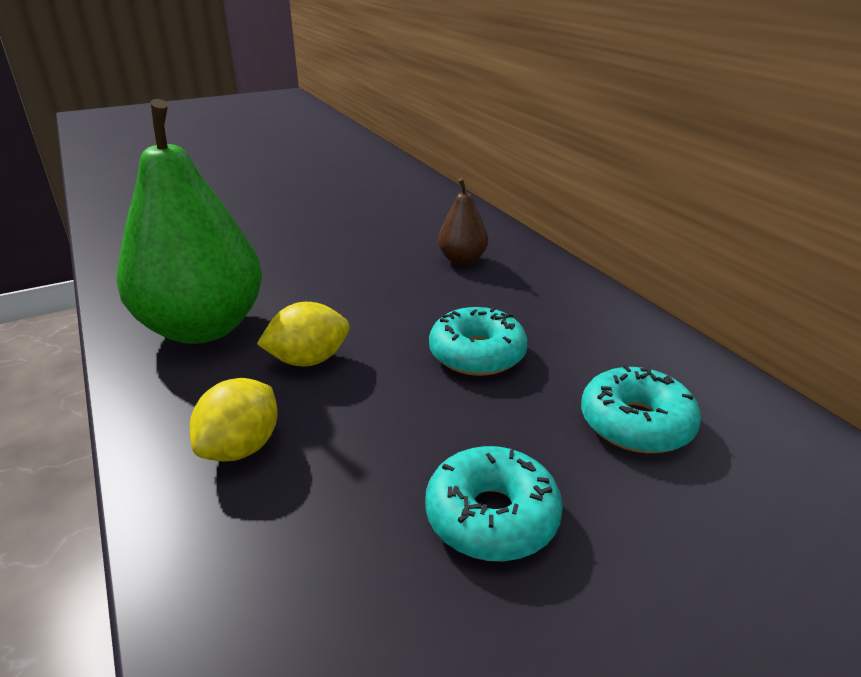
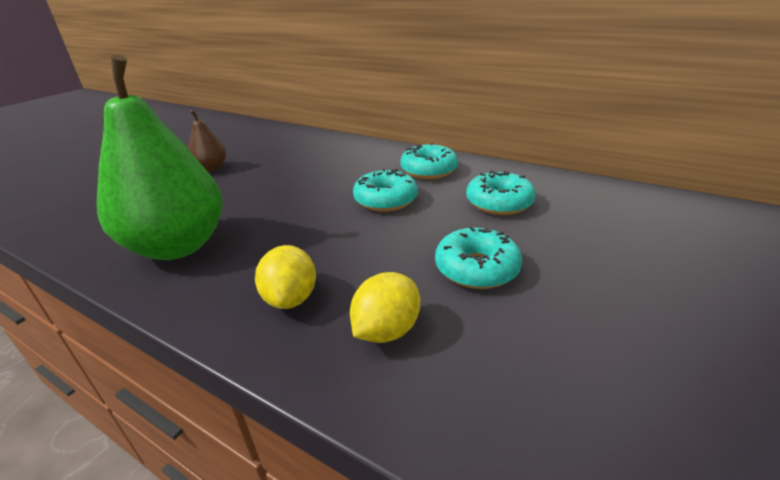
camera: 30 degrees left, 0 degrees up
(308, 360) = (283, 237): yellow lemon -> yellow lemon (386, 330)
(462, 260) = (324, 157): brown pear -> brown pear (211, 168)
(583, 327) = (428, 170): none -> turquoise donut

